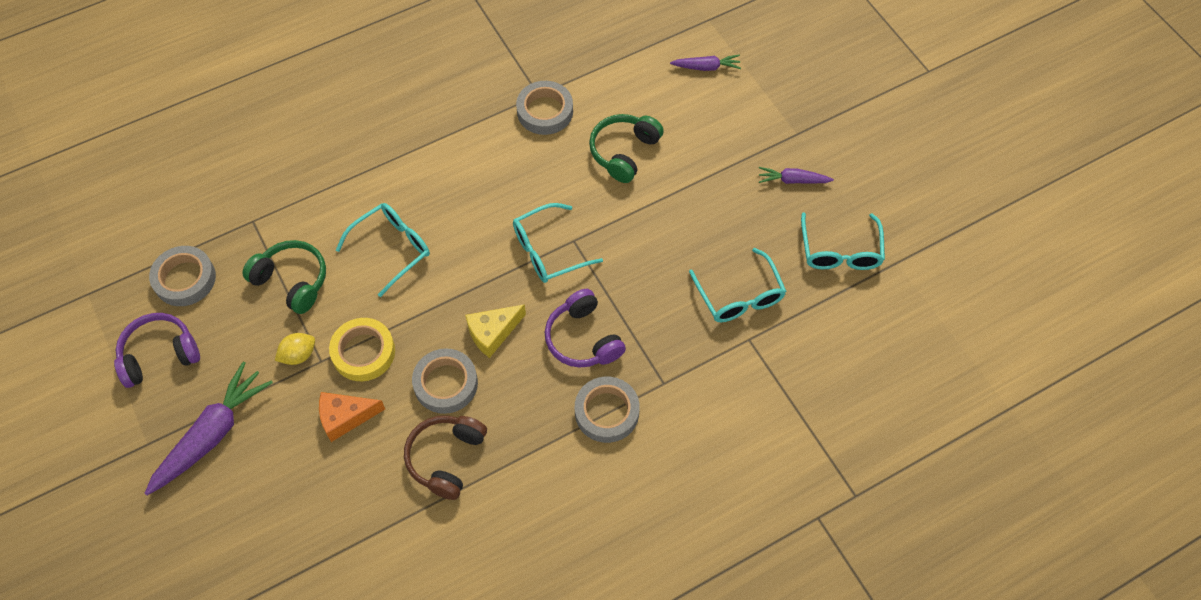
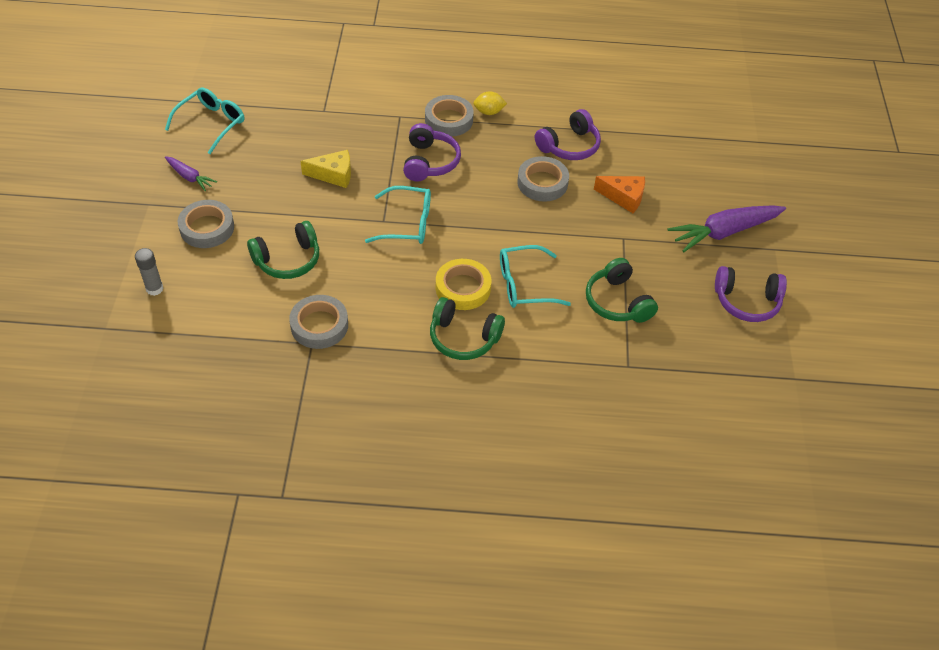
camera: 150 degrees left, 10 degrees down
(185, 279) = (706, 348): grey tape -> grey tape (207, 228)
(298, 355) = (638, 249): yellow lemon -> yellow lemon (489, 112)
(363, 352) = (589, 228): yellow tape -> yellow tape (463, 288)
(415, 167) = (463, 338): none -> green headphones
(446, 458) = (569, 146): brown headphones -> purple headphones
(492, 333) = (488, 195): yellow cheese -> yellow cheese (333, 175)
(706, 67) = (154, 289): purple carrot -> grey glue stick
(739, 296) = (304, 133): turquoise glasses -> none

